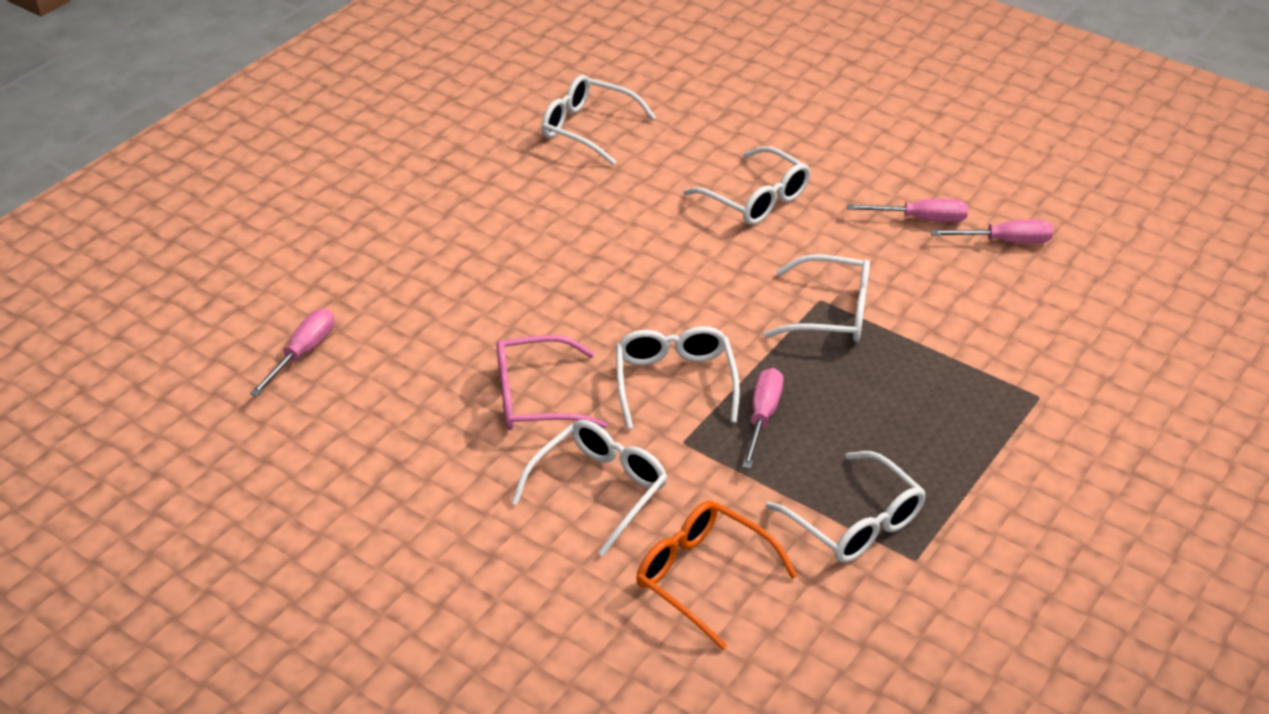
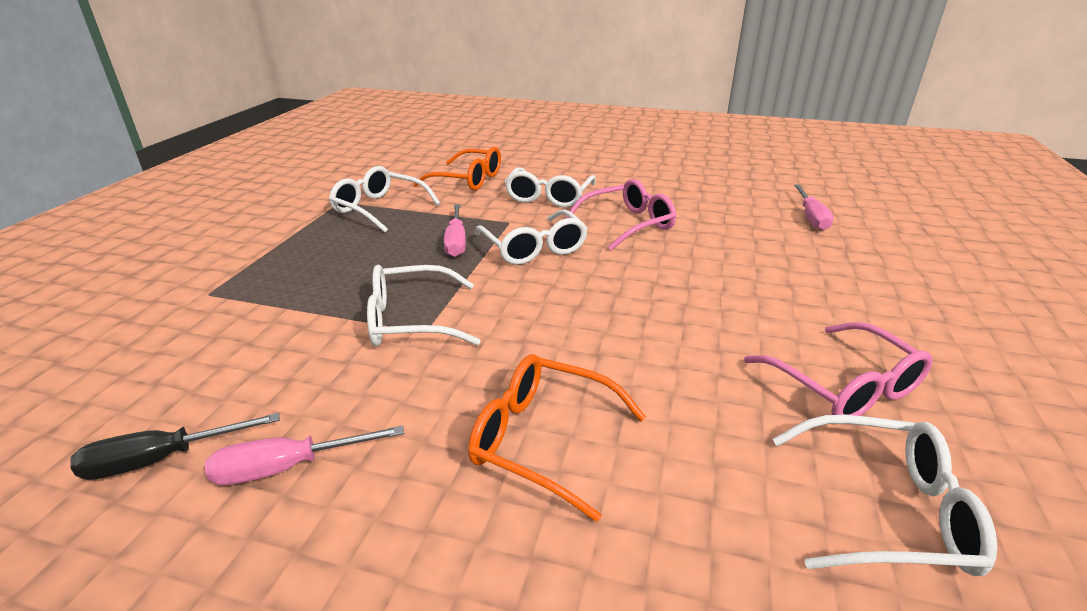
camera: 160 degrees right, 10 degrees down
(527, 183) = (844, 386): none -> pink glasses
(756, 199) = (543, 440): white glasses -> orange glasses
(1004, 241) = (162, 459): pink screwdriver -> black screwdriver

